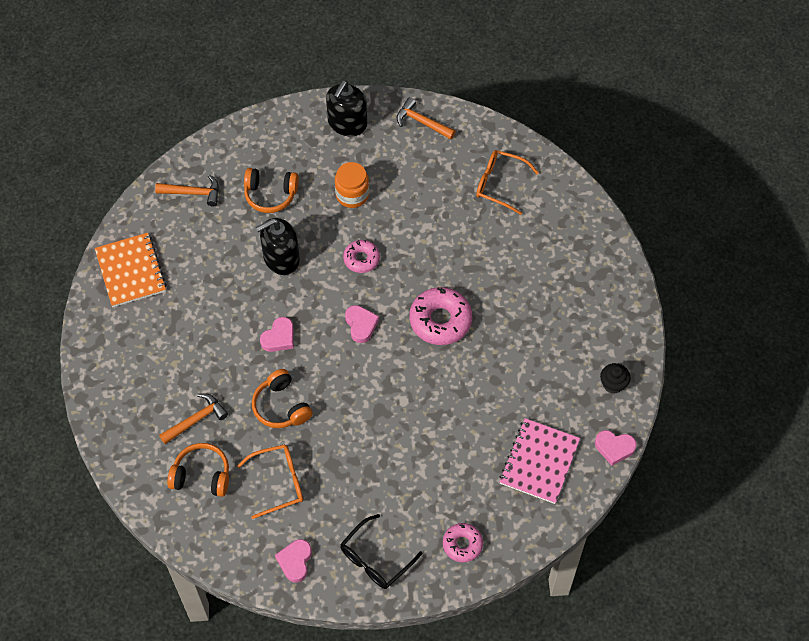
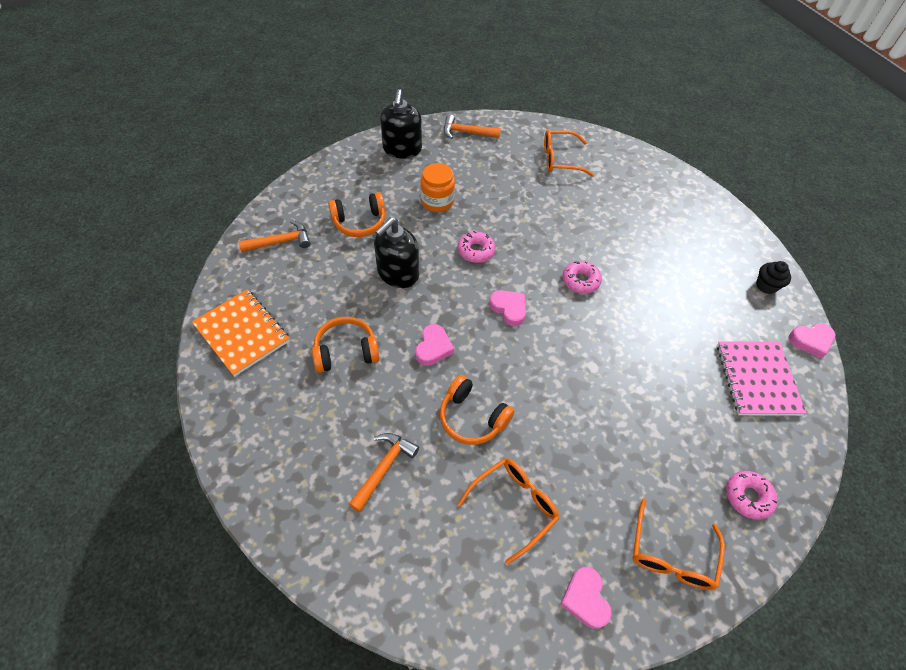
camera: 25 degrees left, 5 degrees down
(202, 475) = (421, 534): orange headphones -> orange headphones (346, 351)
(376, 558) = (671, 554): black glasses -> orange glasses
(440, 320) = (580, 281): pink donut -> pink donut, size x0.60

